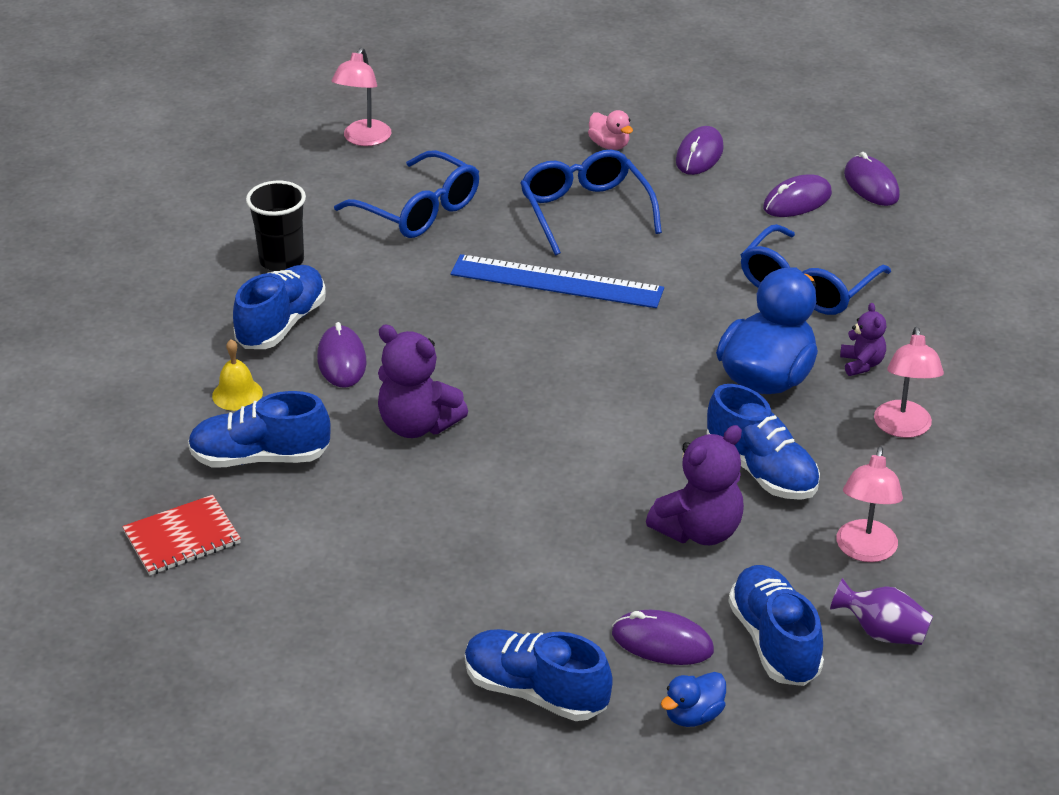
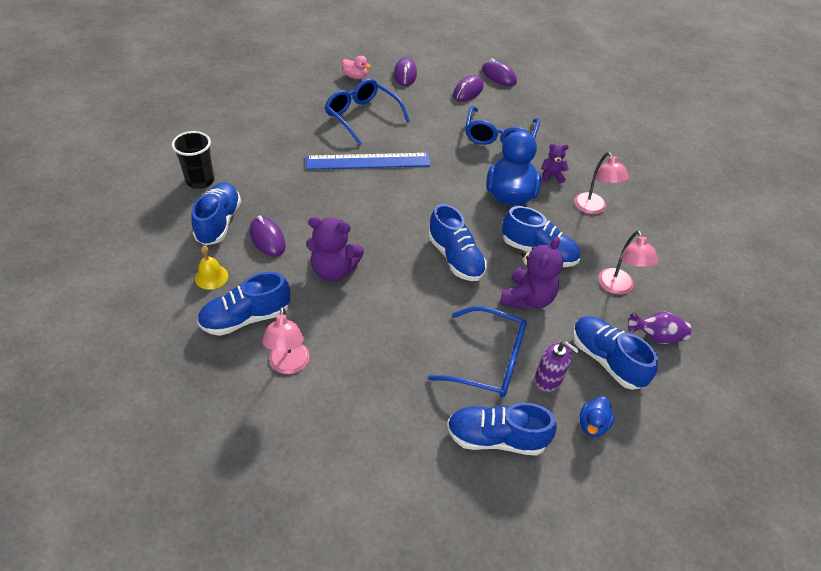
camera: 25 degrees left, 10 degrees up
(182, 537) = (219, 391): red notebook -> none
(363, 139) = (215, 96): pink lamp -> pink lamp (289, 365)
(419, 210) = (269, 133): blue glasses -> blue glasses (489, 361)
(617, 449) = (455, 258): none -> blue shoe
(662, 642) = (548, 379): purple mouse -> purple soap dispenser
(861, 364) = (551, 176): purple teddy bear -> purple teddy bear turned 60 degrees counterclockwise

